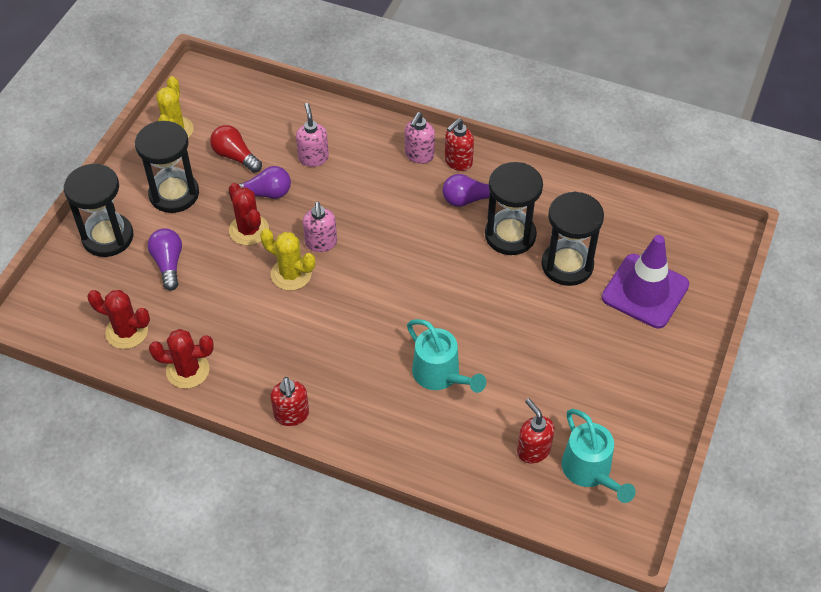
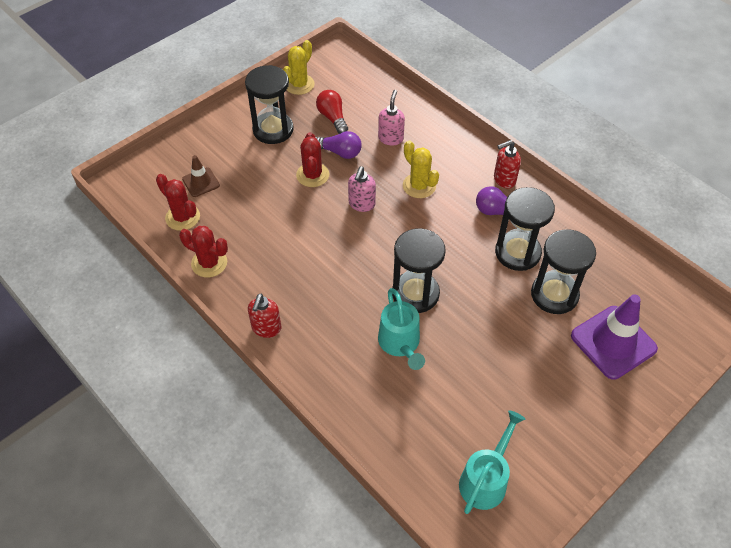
camera: 25 degrees right, 0 degrees up
(108, 237) = (209, 144): black hourglass -> black hourglass (415, 293)
(124, 284) = (201, 182): none -> brown traffic cone
(168, 264) = (240, 179): purple light bulb -> none
(291, 274) = (326, 219): yellow cactus -> yellow cactus (419, 186)
(419, 155) = (475, 164): pink soap dispenser -> none
(533, 450) = (445, 438): red soap dispenser -> none
(590, 472) = (486, 479): turquoise watering can -> turquoise watering can turned 150 degrees counterclockwise

